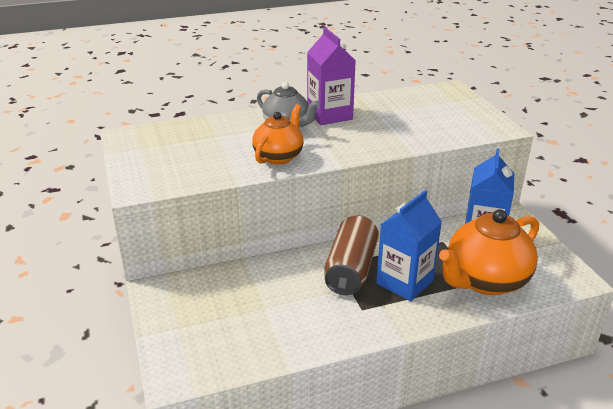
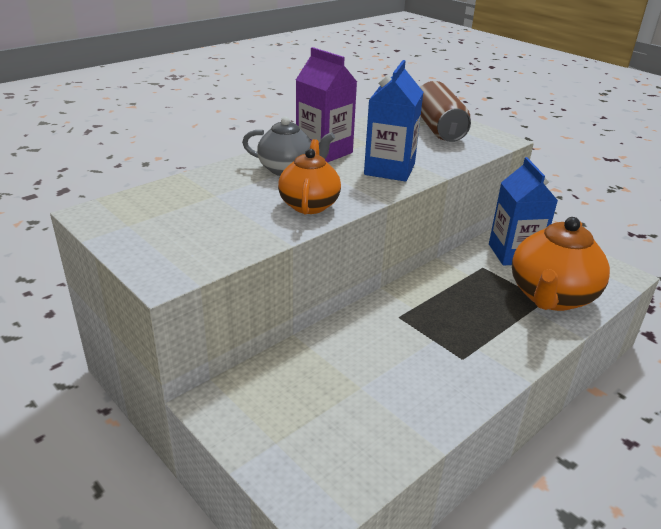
camera: 25 degrees left, 0 degrees up
(351, 269) = (418, 318): brown can -> brown can (438, 128)
(404, 282) = (481, 318): blue carton -> blue carton (389, 169)

